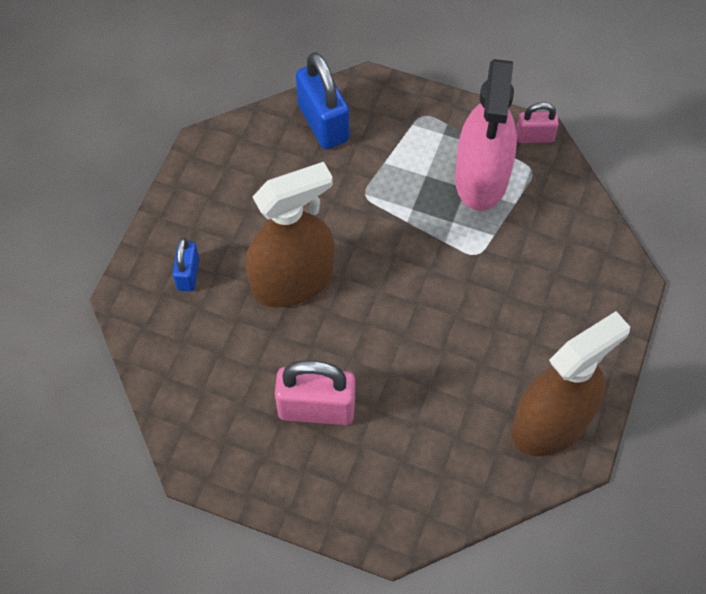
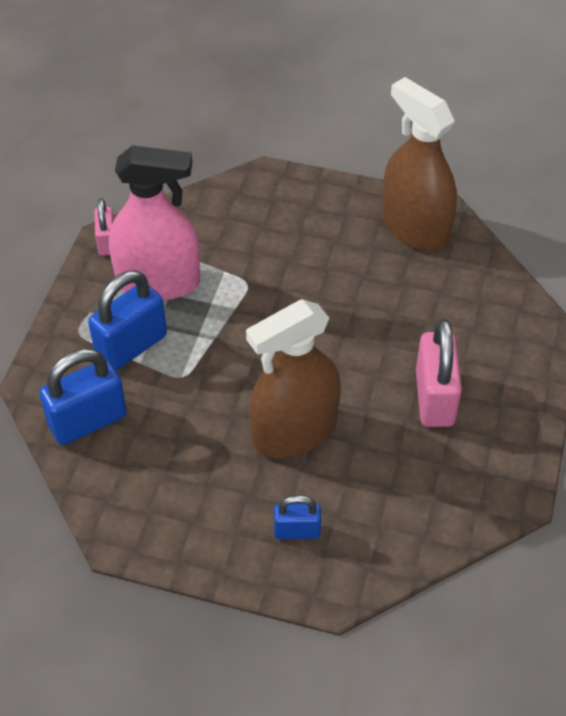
camera: 95 degrees left, 10 degrees down
(292, 281) = (294, 431): brown spray bottle -> brown spray bottle turned 90 degrees counterclockwise
(403, 155) = (131, 346): none -> blue padlock

